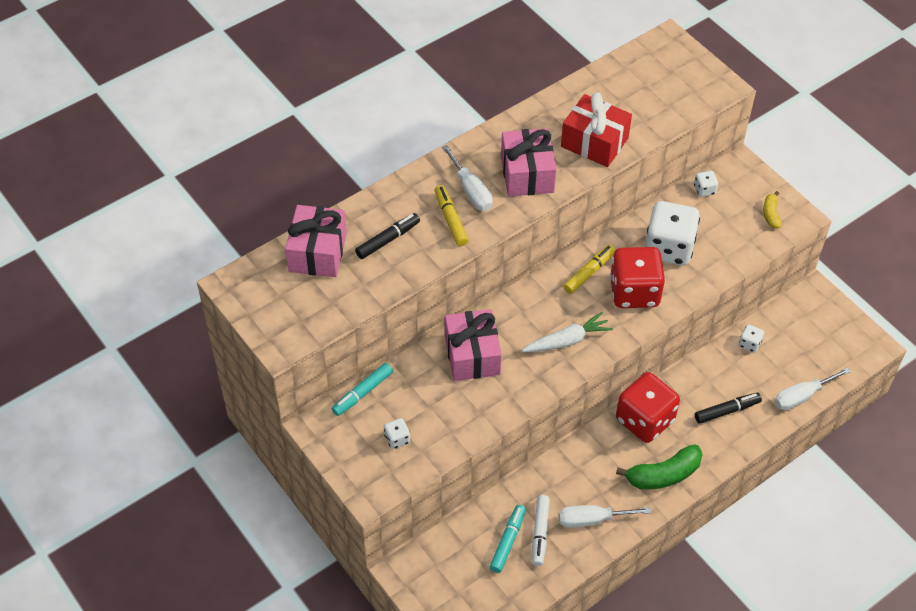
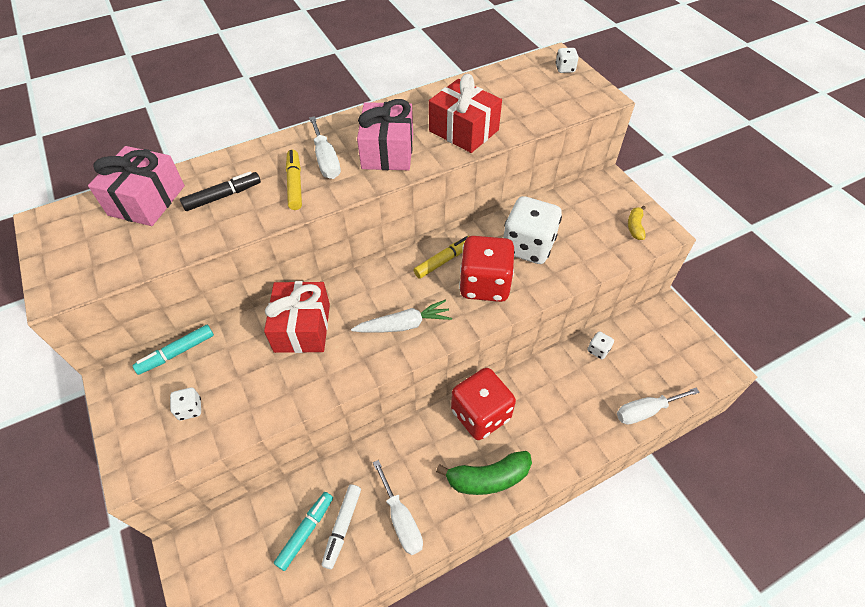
camera: 10 degrees right, 0 degrees up
(472, 355) = (302, 328): pink gift -> red gift
(591, 520) = (401, 519): white screwdriver -> white screwdriver turned 120 degrees counterclockwise
(704, 190) = (572, 198): white dice -> white dice (565, 69)
(726, 411) = (566, 416): black marker -> none

